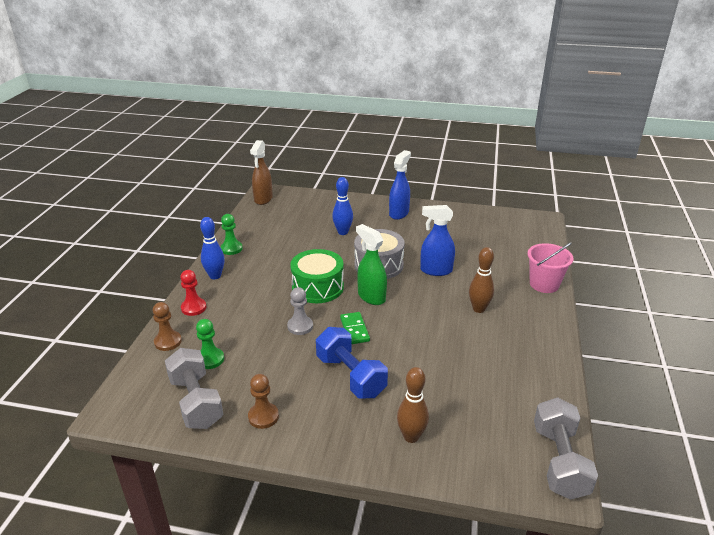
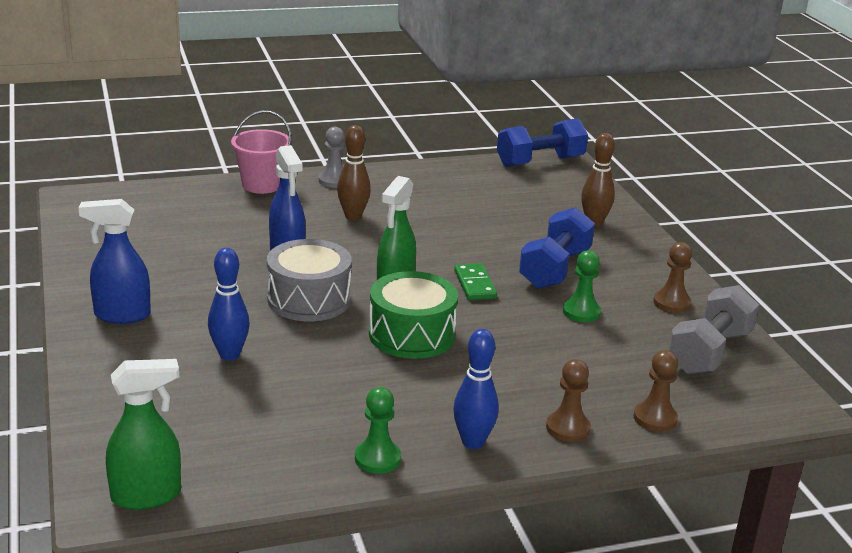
camera: 120 degrees left, 5 degrees down
(193, 308) = (568, 428): red pawn -> brown pawn
(210, 359) = (641, 369): green pawn -> green pawn (581, 312)
(263, 199) = (147, 496): brown spray bottle -> green spray bottle
(300, 326) = (509, 324): grey pawn -> grey pawn (334, 181)
(354, 329) = (474, 284): green domino -> green domino turned 60 degrees counterclockwise
(559, 461) = (540, 162): grey dumbbell -> blue dumbbell

